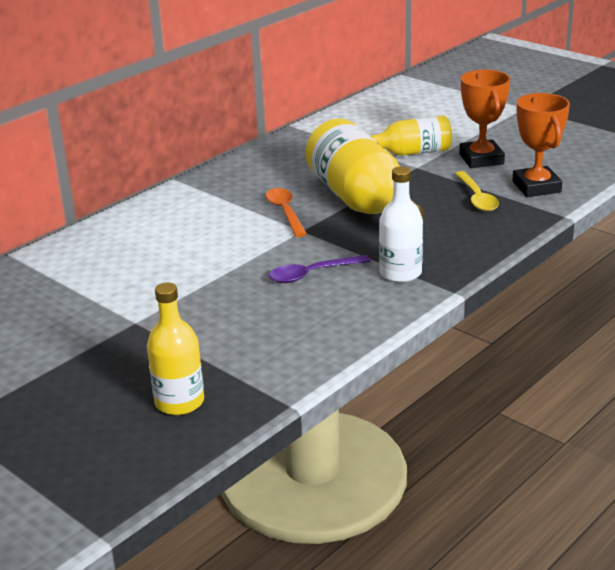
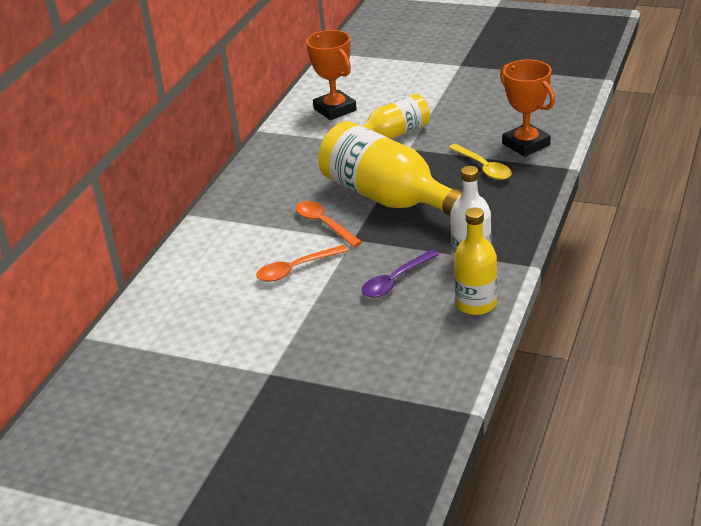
camera: 20 degrees left, 5 degrees up
(179, 402) = (372, 439): yellow bottle -> yellow bottle (476, 304)
(229, 243) = (296, 269): none -> orange spoon
(481, 159) = (460, 127): orange trophy -> orange trophy (335, 109)

